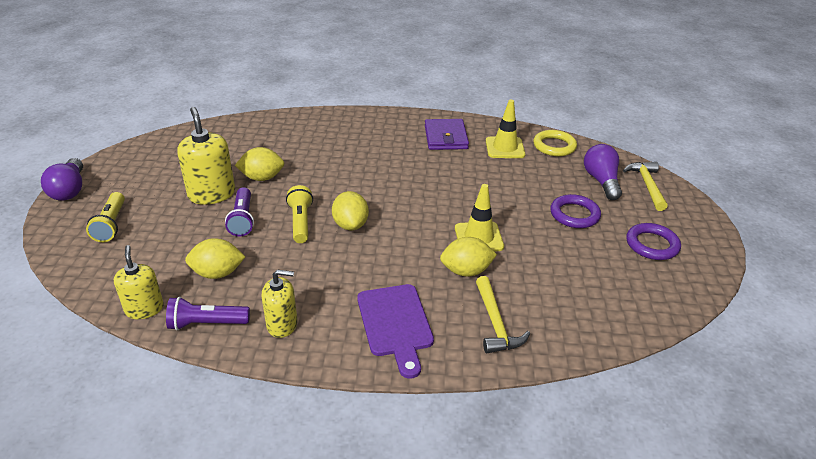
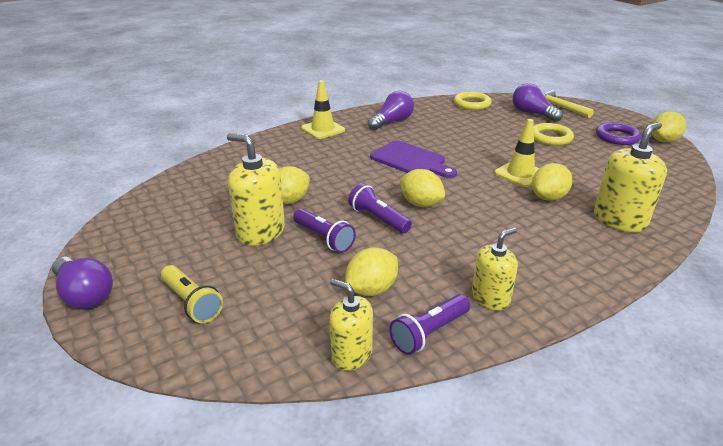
camera: 35 degrees left, 5 degrees down
(300, 222) = (378, 219): yellow flashlight -> purple flashlight
(395, 324) = (565, 253): purple cutting board -> purple cutting board (410, 160)
(445, 137) = (392, 122): purple wallet -> purple light bulb
(495, 323) = (619, 220): yellow hammer -> yellow soap dispenser
(505, 148) = (443, 115): yellow traffic cone -> yellow traffic cone (323, 129)
(574, 214) = (550, 137): purple ring -> yellow ring
(702, 272) = (663, 141): none -> yellow lemon

